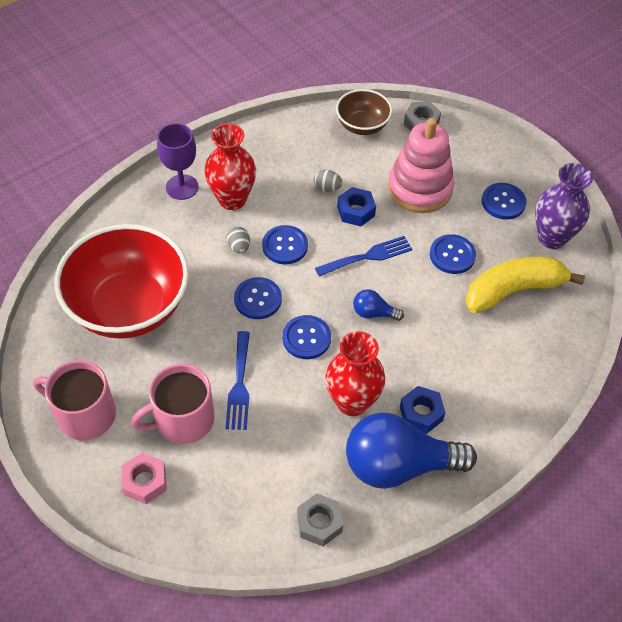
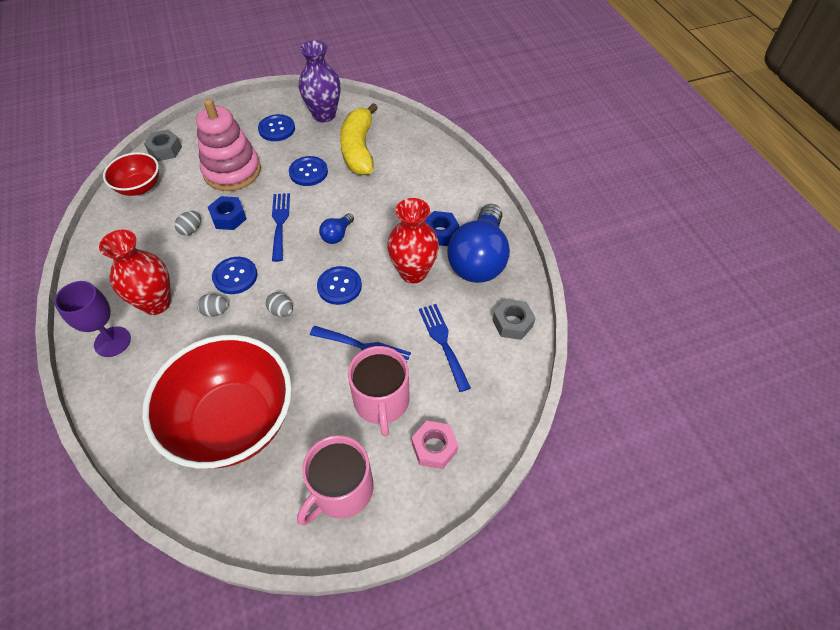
camera: 70 degrees left, 0 degrees up
(258, 299) = (281, 311): blue button -> grey egg
(270, 457) = (443, 342): none -> blue fork
(362, 126) = (139, 187): brown bowl -> red bowl

